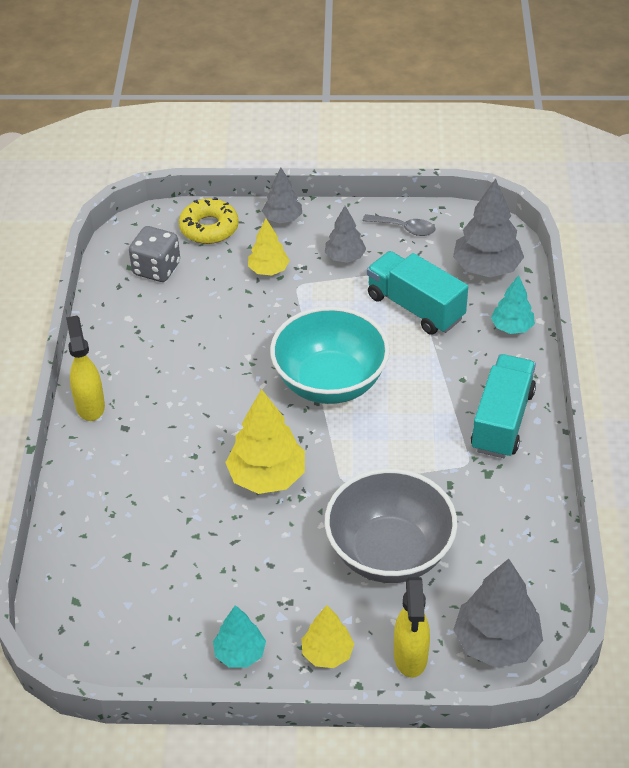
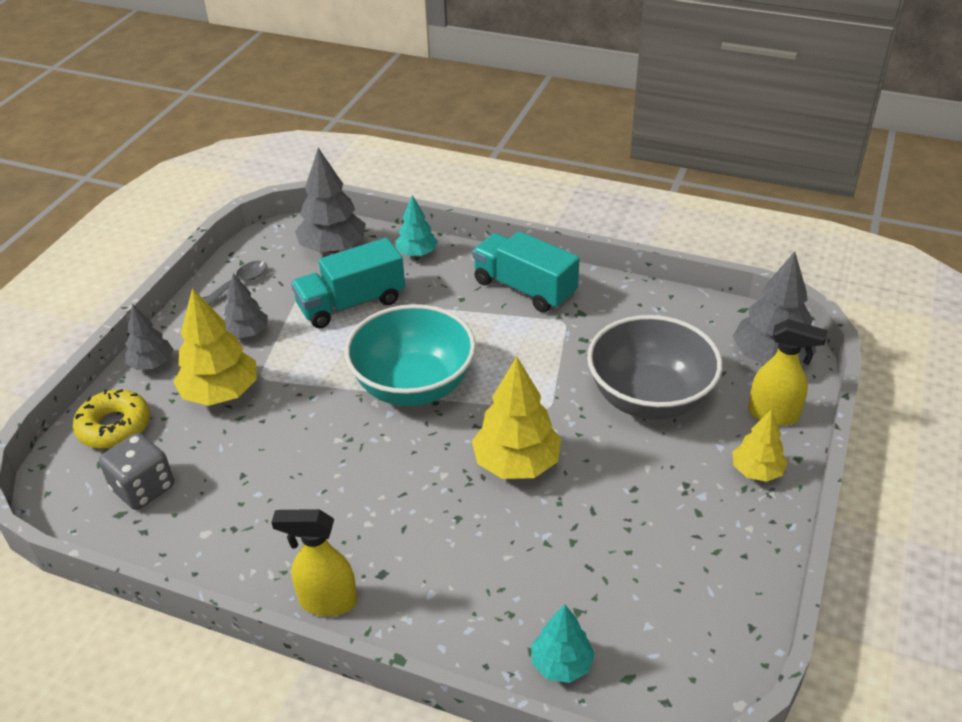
camera: 70 degrees left, 5 degrees down
(240, 653) = (741, 539): turquoise tree -> turquoise tree (561, 664)
(268, 270) = (221, 393): yellow tree -> yellow tree, size x1.67

